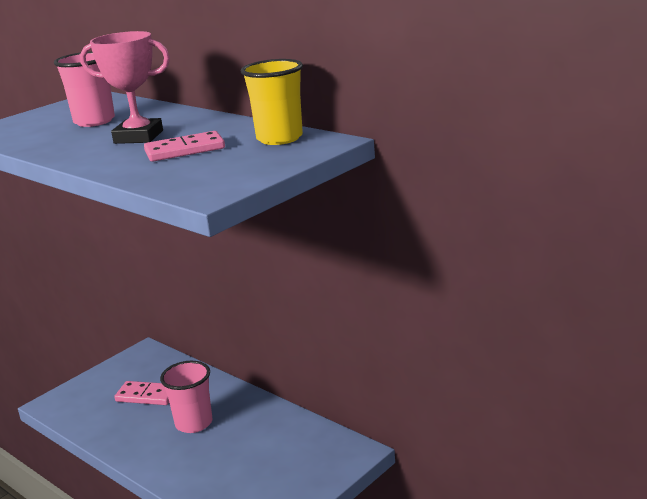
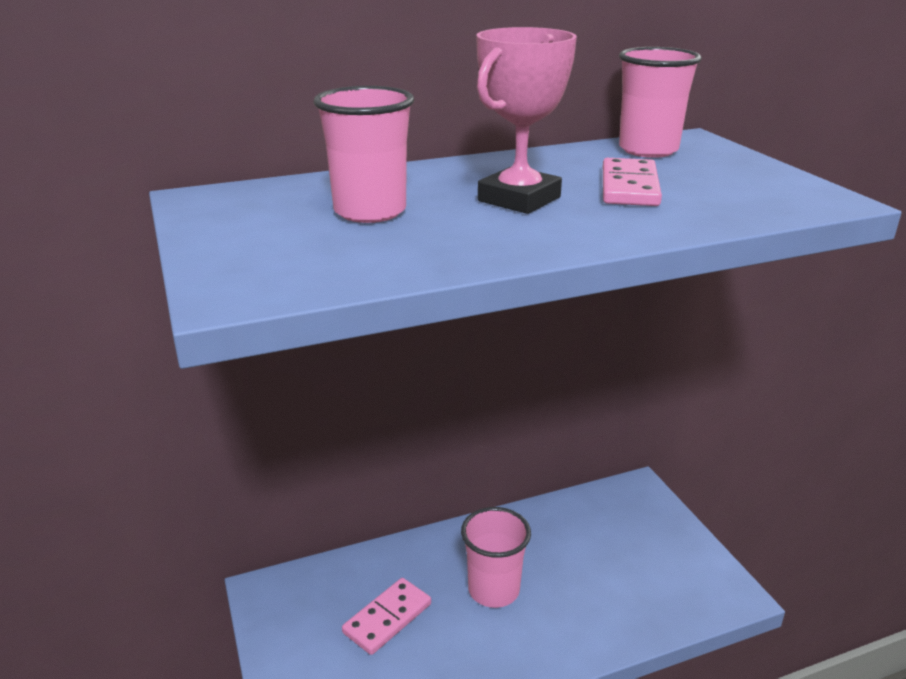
camera: 65 degrees left, 5 degrees up
(279, 138) = (648, 150): yellow cup -> pink cup

